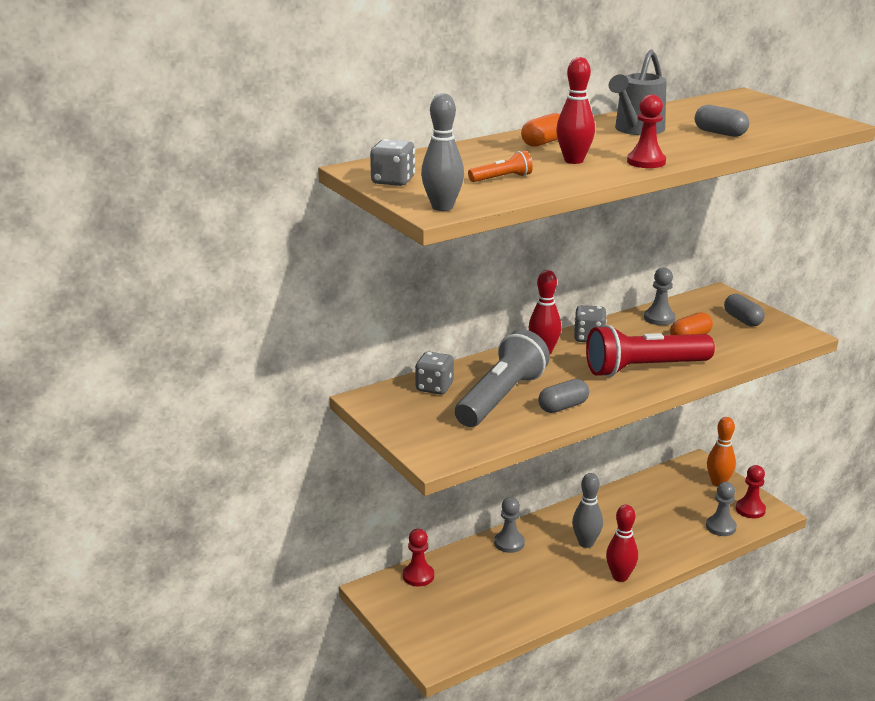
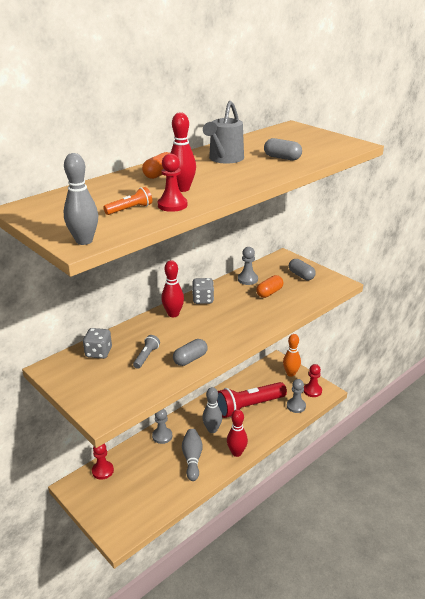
camera: 10 degrees left, 5 degrees up
(393, 181) = (45, 218): grey dice -> none
(501, 398) = (146, 356): grey flashlight -> grey flashlight, size x0.43
(552, 577) = (192, 459): none -> grey bowling pin
(644, 368) = (242, 321): red flashlight -> red flashlight (249, 406)
(646, 162) = (234, 186): red pawn -> red pawn (172, 205)

